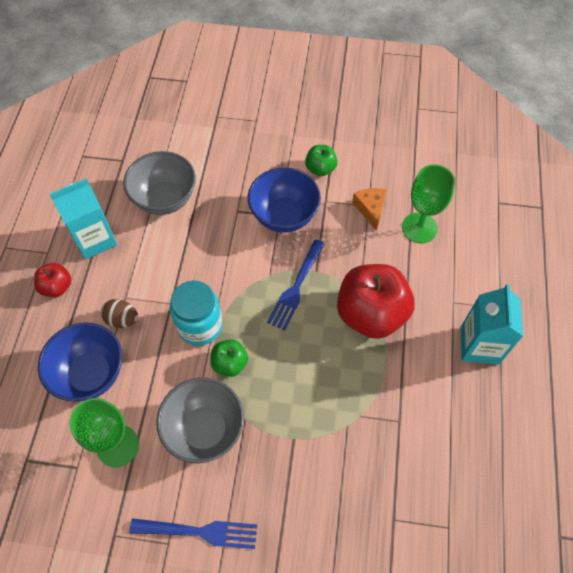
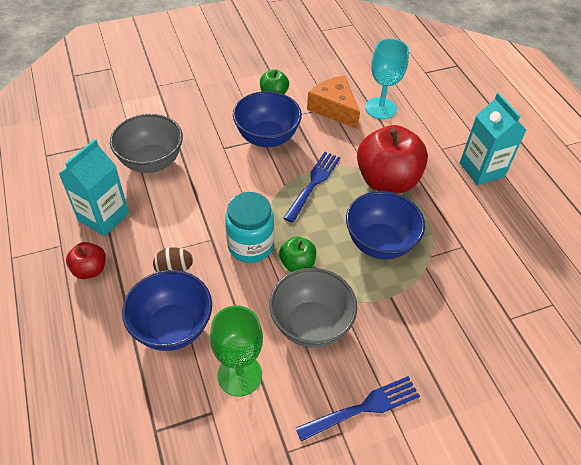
camera: 30 degrees left, 10 degrees down
(296, 286) = (313, 184): blue fork -> blue fork turned 150 degrees counterclockwise
(319, 378) = (379, 243): none -> blue bowl
(370, 209) = (334, 108): orange cheese -> orange cheese, size x1.51
(419, 228) = (380, 108): green goblet -> turquoise goblet

